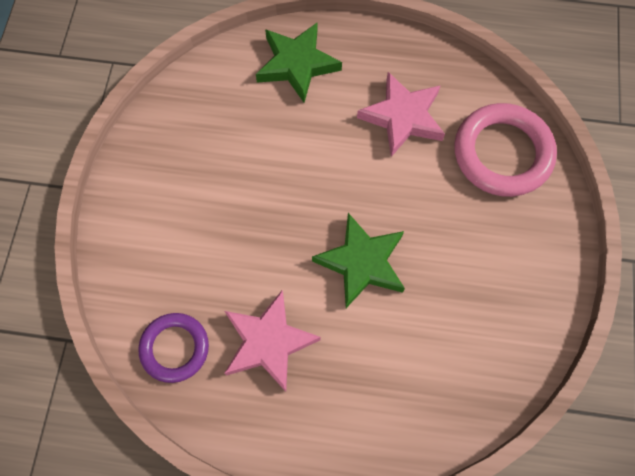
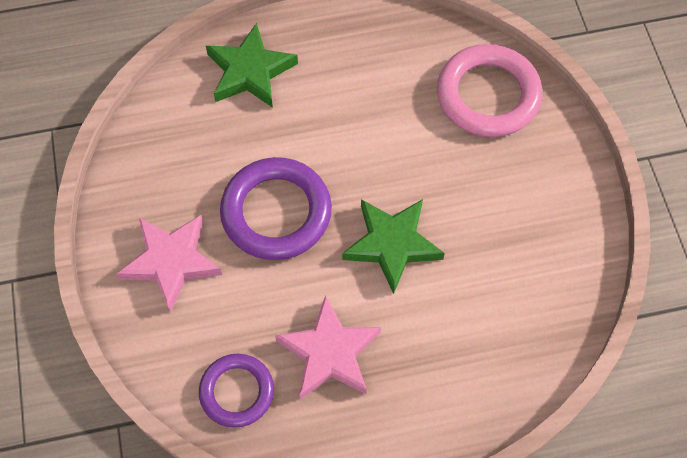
camera: 20 degrees left, 5 degrees down
(271, 198) = (276, 212): none -> purple ring
(402, 117) = (377, 90): pink star -> pink star (171, 262)

